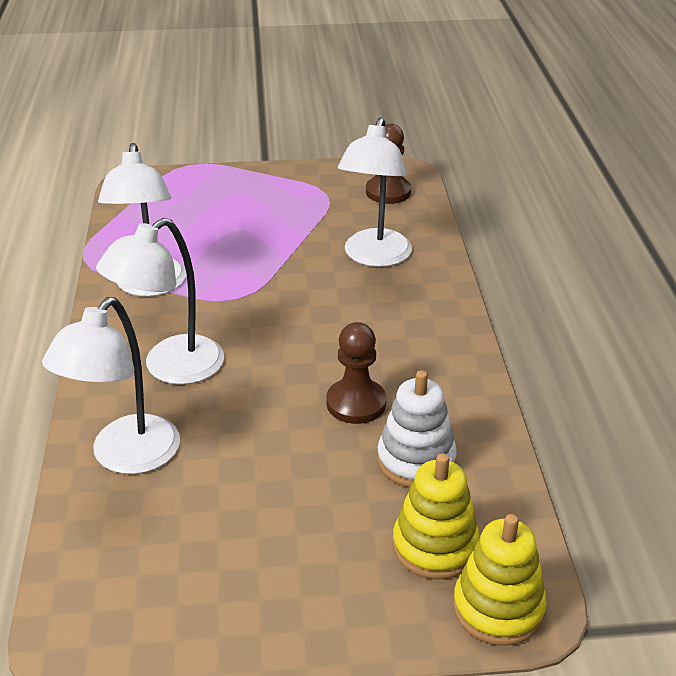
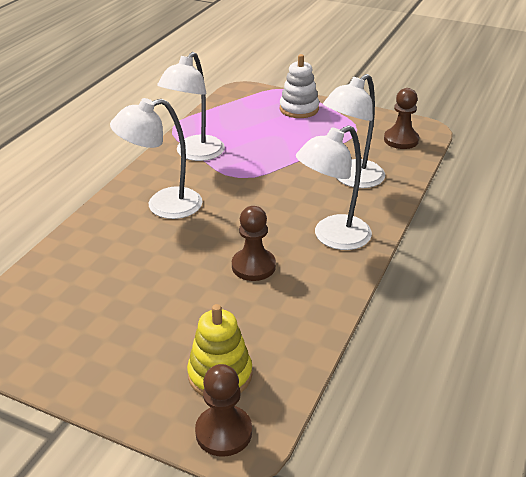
camera: 30 degrees right, 0 degrees up
(125, 457) = (92, 247): white lamp -> white lamp (332, 237)
(416, 460) = (258, 316): white stacking toy -> white stacking toy (299, 109)
(498, 608) = (223, 432): yellow stacking toy -> brown pawn

